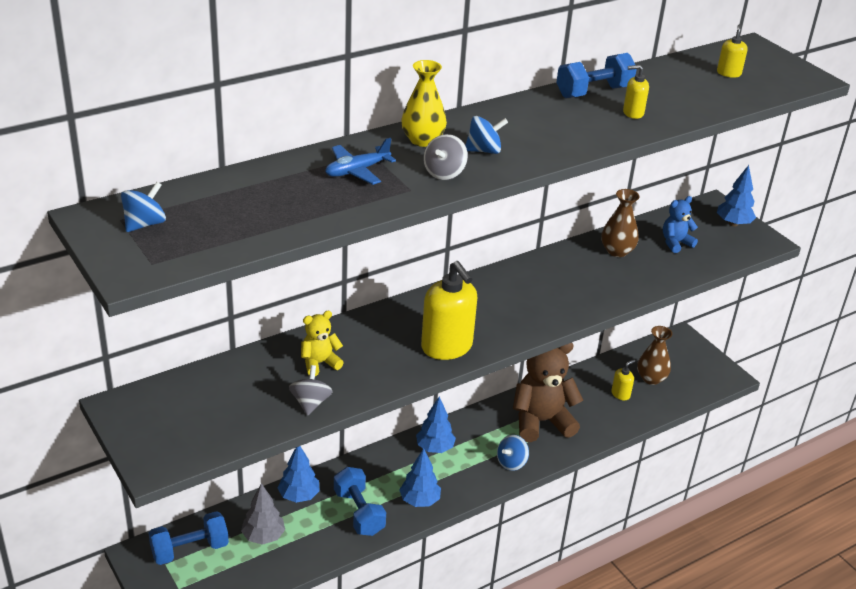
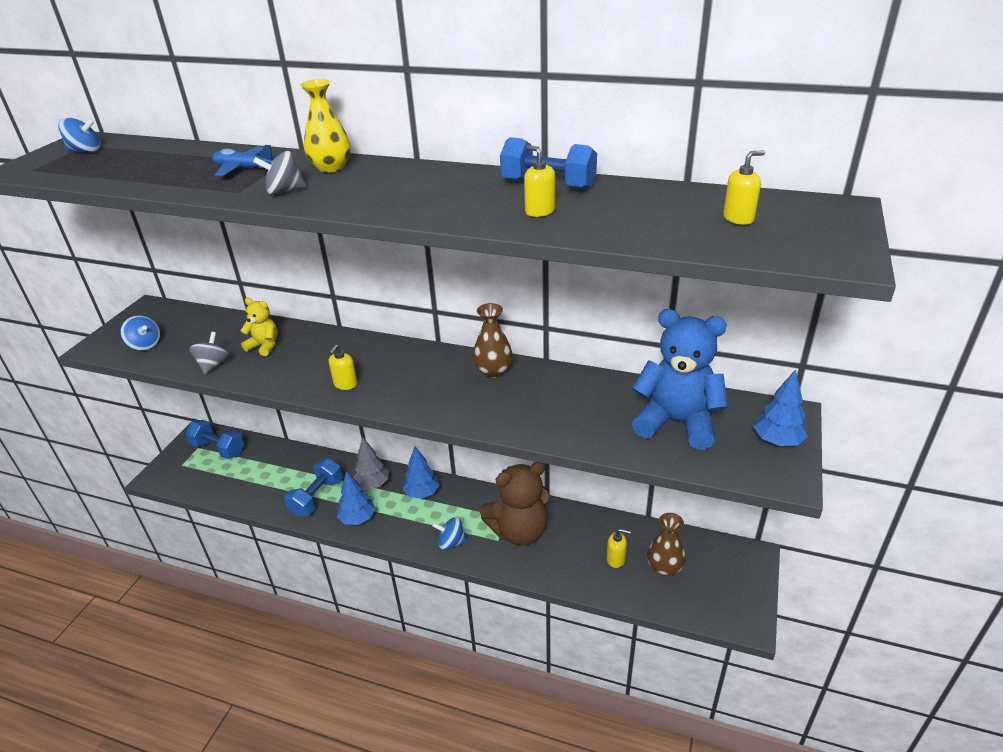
camera: 55 degrees right, 0 degrees up
(263, 536) = (255, 470): grey tree -> grey tree (372, 484)
(299, 496) = (307, 461): blue tree -> none
(310, 403) = (213, 365): grey spinning top -> grey spinning top turned 45 degrees counterclockwise
(447, 347) = (345, 384): yellow soap dispenser -> yellow soap dispenser, size x0.48
(484, 150) = (349, 189): blue spinning top -> blue spinning top (145, 345)
(541, 421) = (519, 531): brown teddy bear -> brown teddy bear turned 120 degrees clockwise
(617, 251) = (606, 397): brown vase -> brown vase (493, 371)
(675, 243) = (676, 422): blue teddy bear -> blue teddy bear, size x1.97

